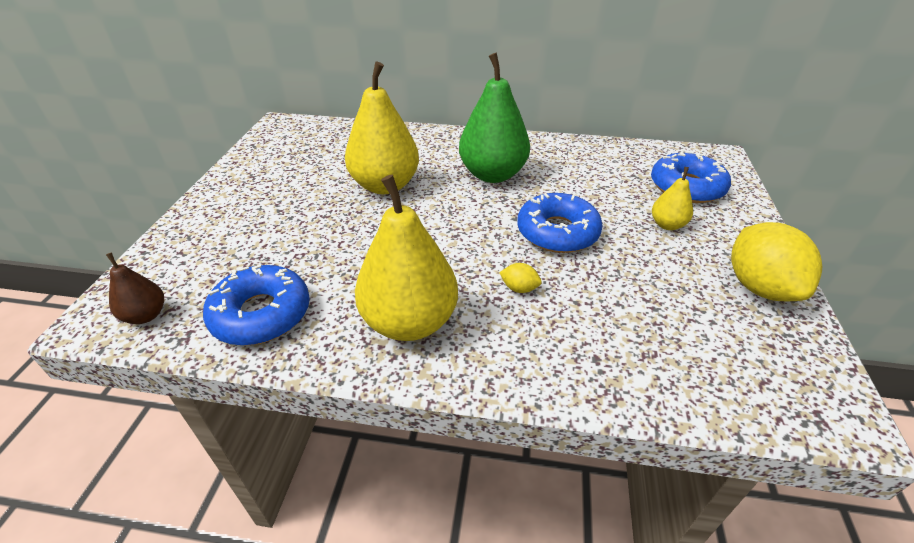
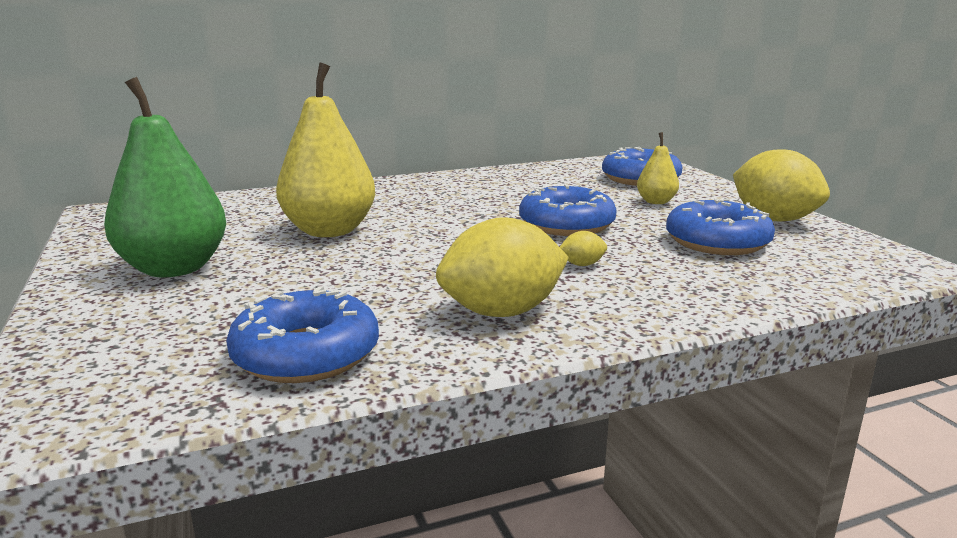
camera: 30 degrees left, 20 degrees down
(146, 315) = (120, 402): brown pear -> none
(409, 322) = (502, 312): yellow pear -> yellow lemon
(492, 174) = (446, 202): green pear -> green pear (174, 268)
(666, 300) = (717, 242): none -> blue donut

